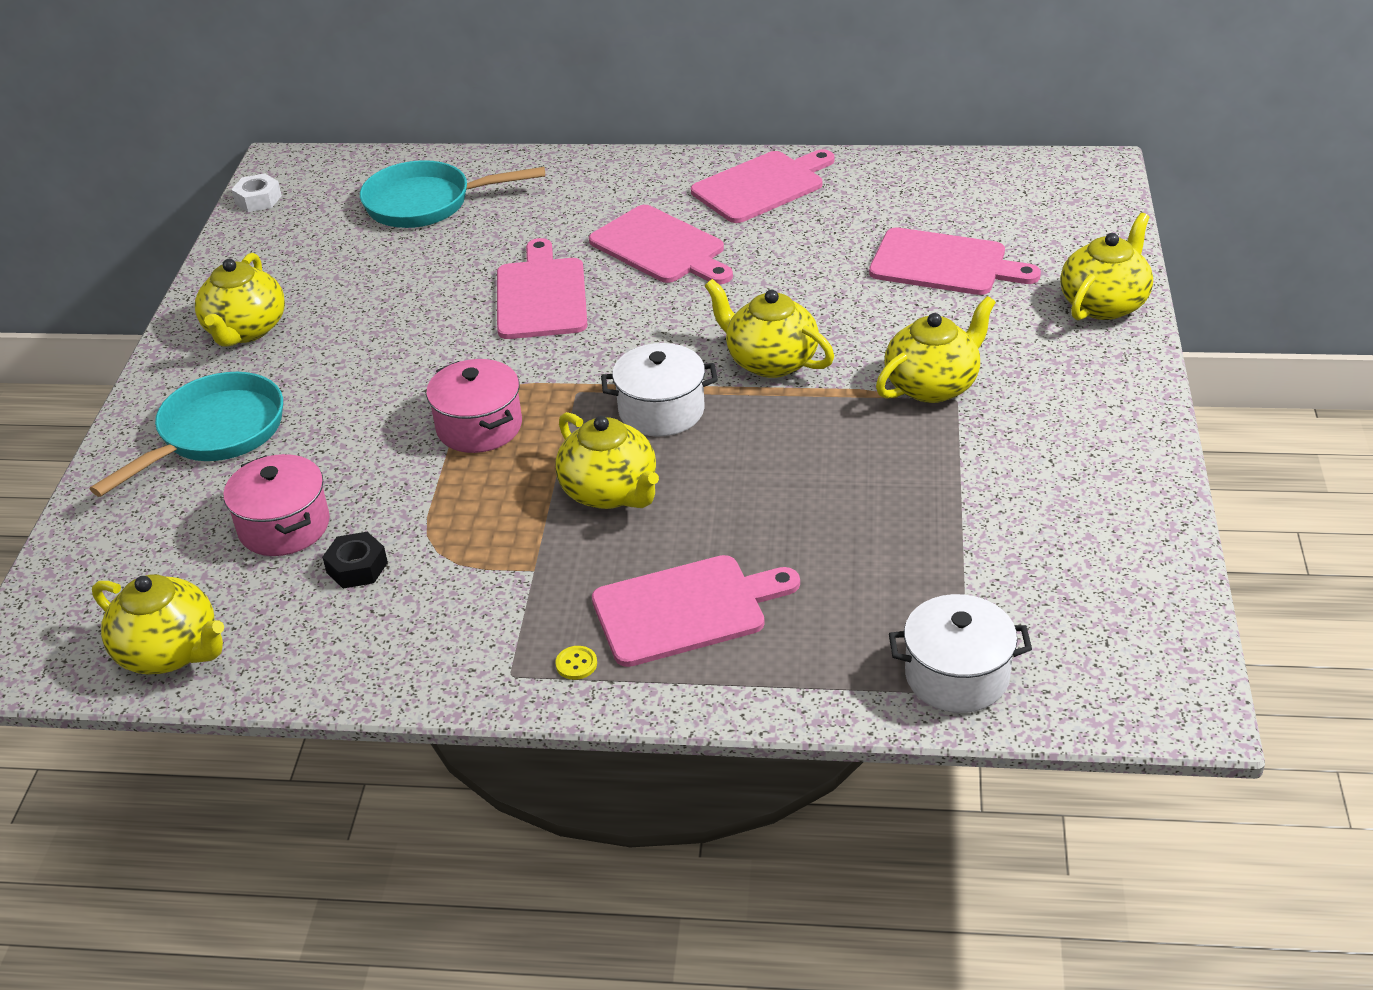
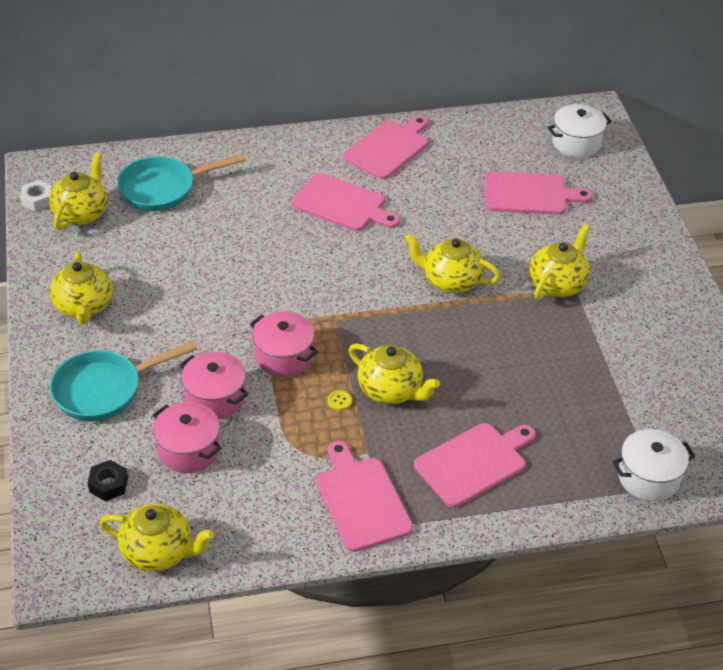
camera: 20 degrees left, 5 degrees up
(215, 434) = (104, 389): turquoise pan -> turquoise pan turned 135 degrees counterclockwise
(356, 466) = (215, 398): none -> pink pot
(357, 567) = (253, 471): black nut -> black nut (108, 484)
(541, 295) = (278, 252): pink cutting board -> pink cutting board (361, 500)
(576, 664) = (424, 511): yellow button -> yellow button (339, 401)
(661, 411) = (397, 327): white pot -> white pot (576, 143)
(1104, 304) = (637, 211): yellow teapot -> yellow teapot (81, 213)

